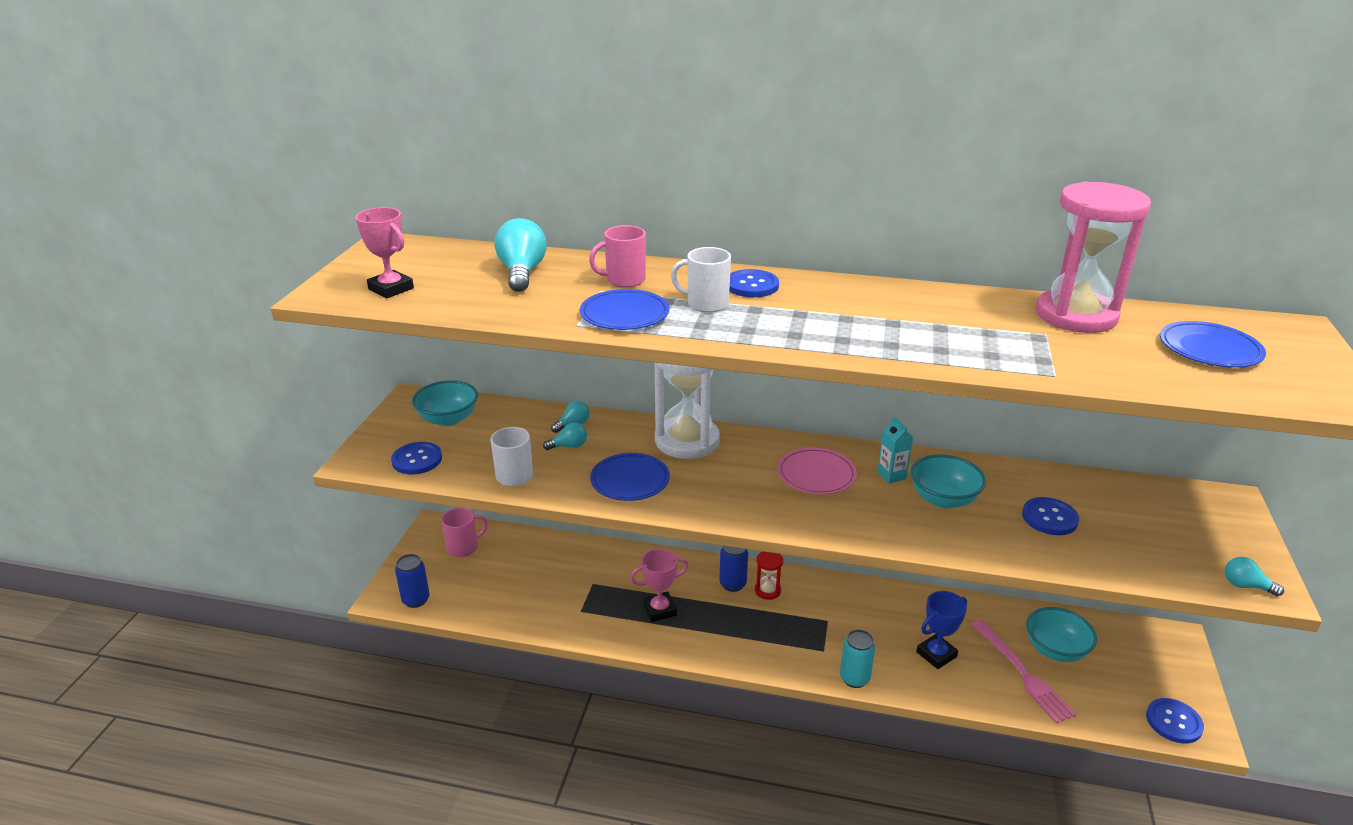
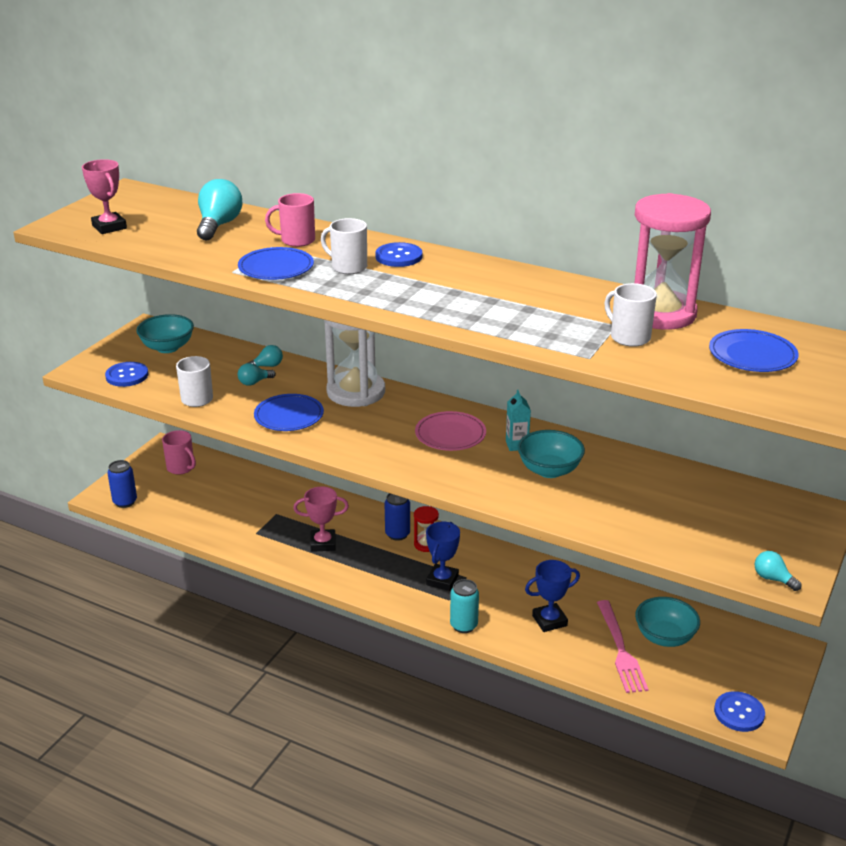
camera: 15 degrees right, 0 degrees up
(464, 547) = (181, 468): pink mug -> pink mug turned 60 degrees clockwise
(569, 446) = (254, 382): turquoise light bulb -> turquoise light bulb turned 150 degrees clockwise
(805, 629) = (442, 580): none -> blue trophy
(1049, 518) = (635, 499): blue button -> none
(1071, 346) = (629, 337): none -> white mug

